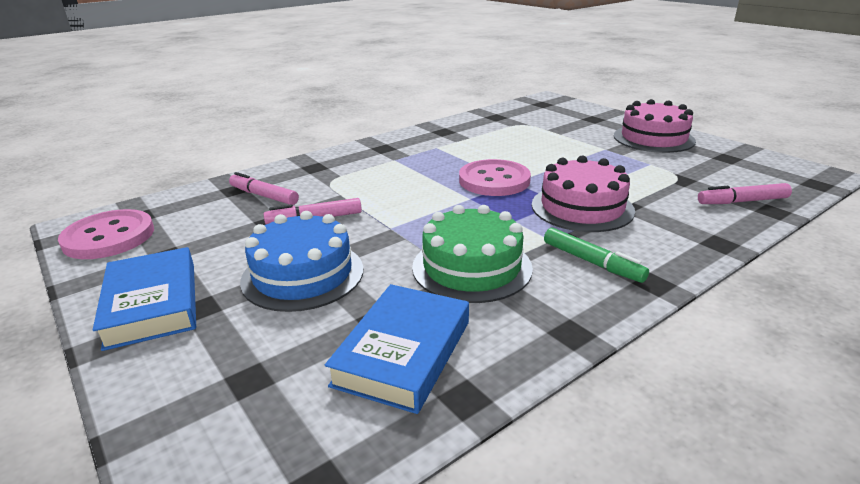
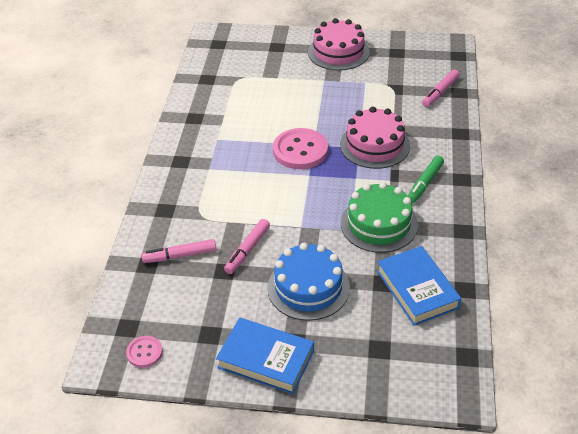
camera: 45 degrees left, 15 degrees up
(109, 237) = (144, 352): pink button -> pink button, size x0.52
(592, 262) = (424, 183): green marker -> green marker turned 120 degrees clockwise

